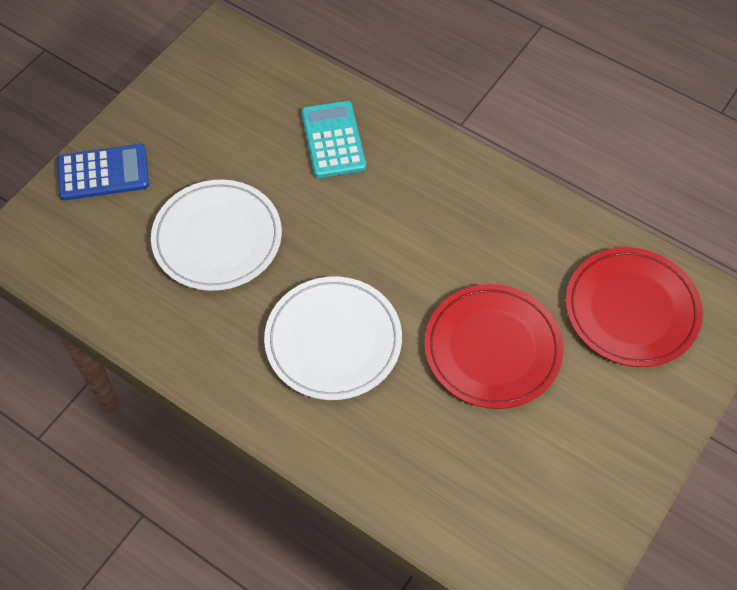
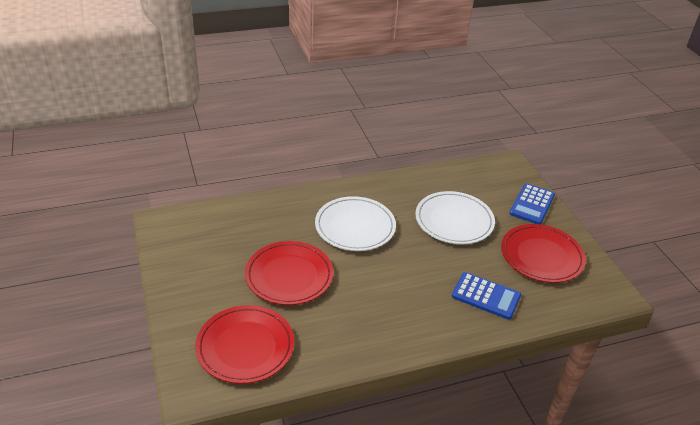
camera: 125 degrees right, 20 degrees down
(210, 120) = (541, 256): none -> red plate
(333, 140) = (486, 296): turquoise calculator -> blue calculator

